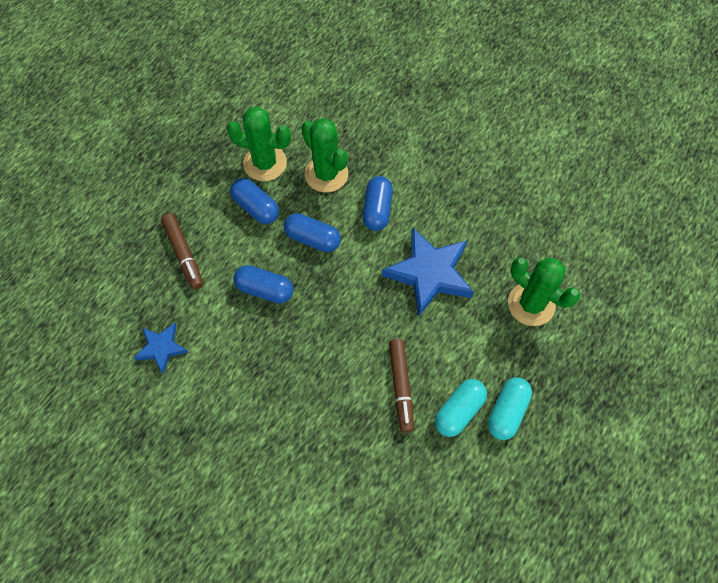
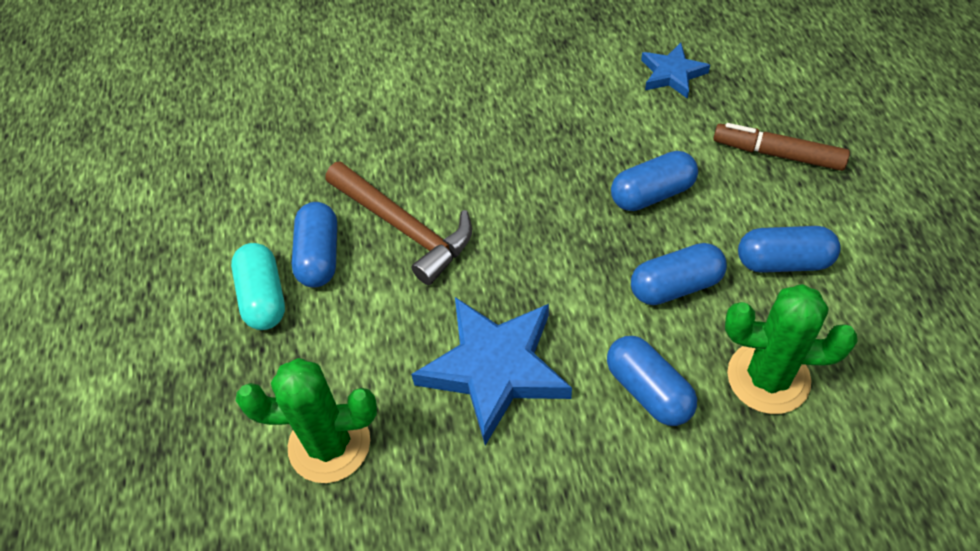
camera: 140 degrees right, 10 degrees down
(265, 163) = (854, 320): green cactus -> none
(401, 387) = (404, 228): brown marker -> brown hammer
(459, 411) = (319, 256): turquoise capsule -> blue capsule

